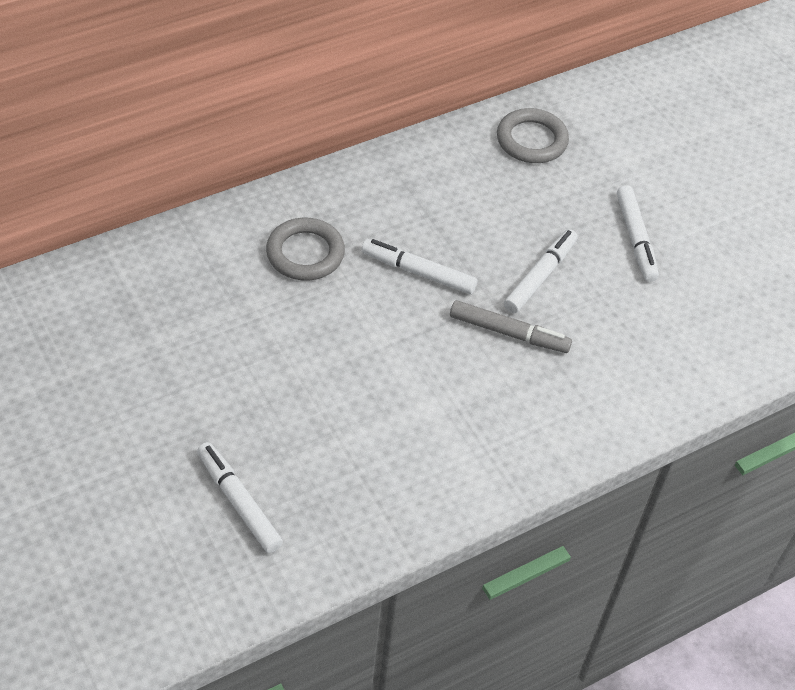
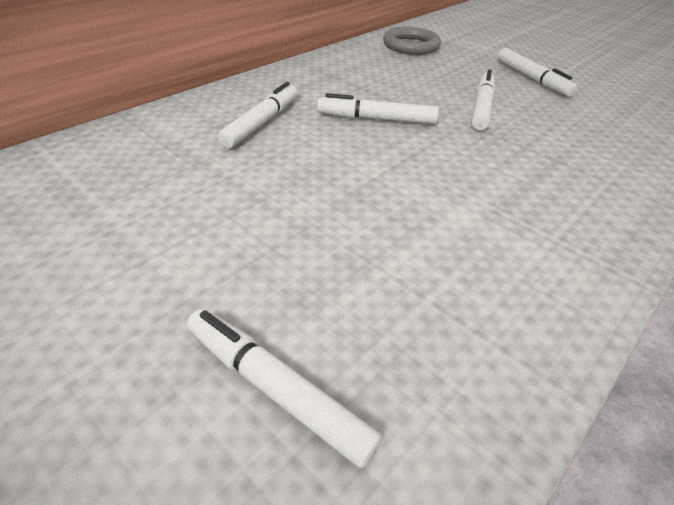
camera: 15 degrees left, 10 degrees down
(305, 253) = (262, 122): grey ring -> white marker
(509, 333) = (489, 144): grey marker -> none

